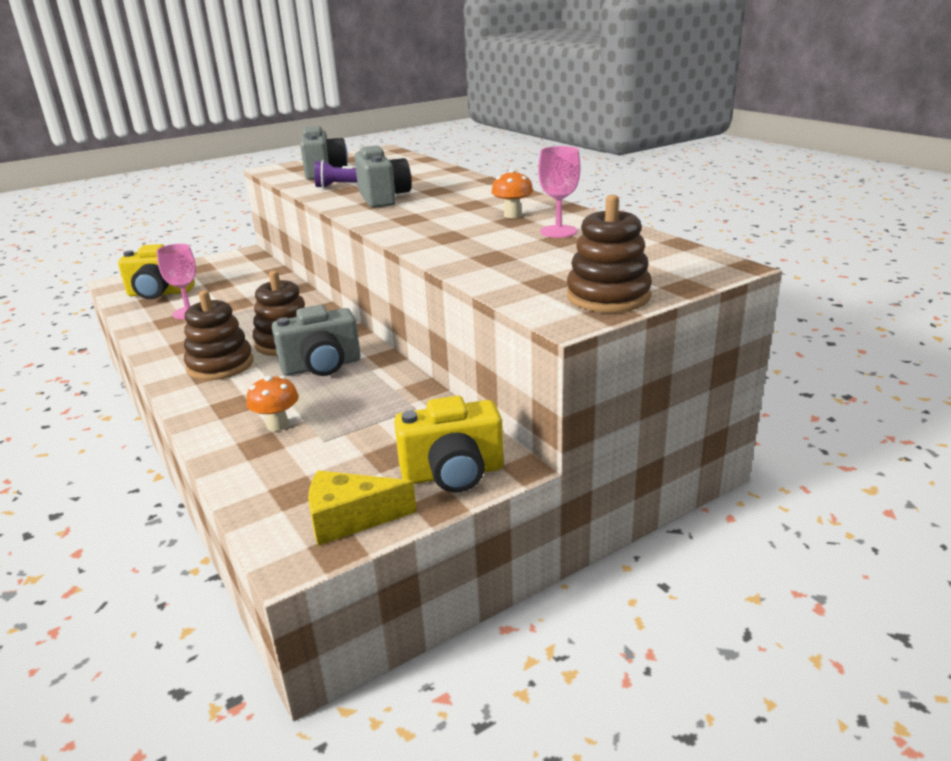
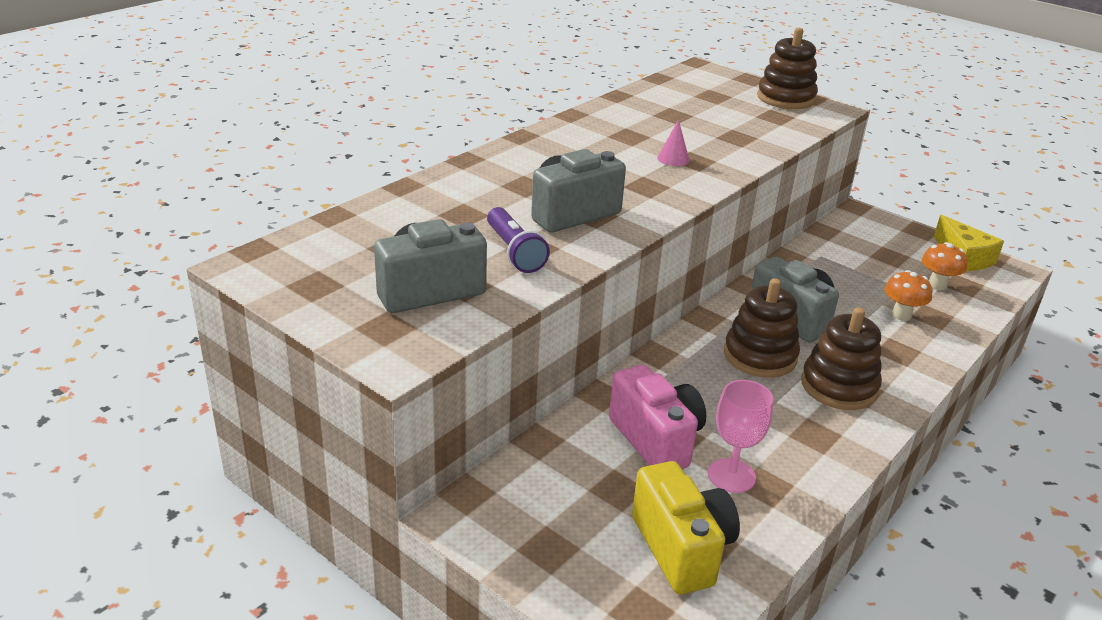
camera: 110 degrees left, 5 degrees up
(242, 297) = (656, 440): none -> pink camera
(453, 474) = (885, 229): yellow camera -> none
(455, 230) = (673, 159): none -> pink cone
(512, 215) = (611, 137): orange mushroom -> orange mushroom (937, 285)
(558, 231) = (654, 116): pink goblet -> none

